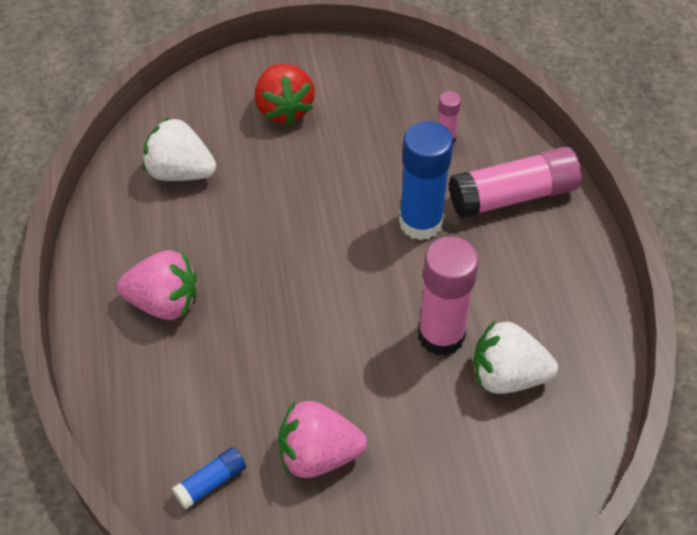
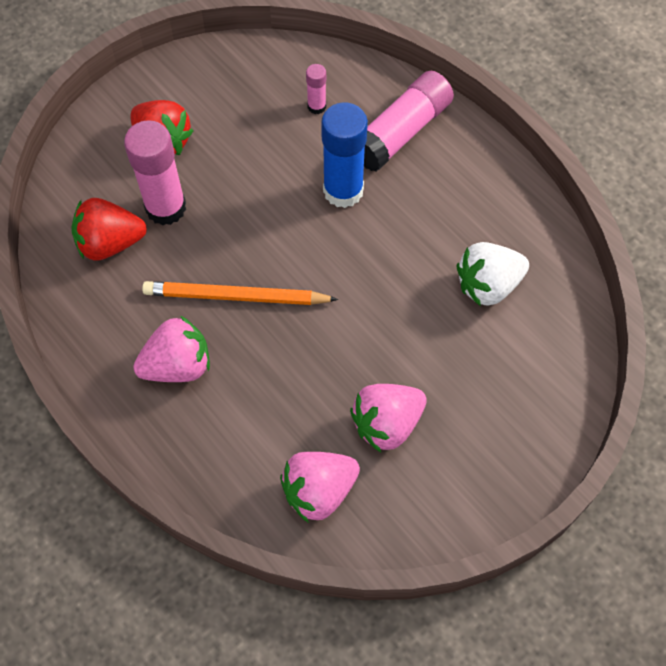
camera: 30 degrees left, 10 degrees up
(180, 172) = (110, 243): white strawberry -> red strawberry
(211, 482) = (319, 491): blue glue stick -> pink strawberry
(257, 268) = (236, 296): none -> orange pencil
(441, 335) = (418, 278): pink glue stick -> pink glue stick (166, 208)

